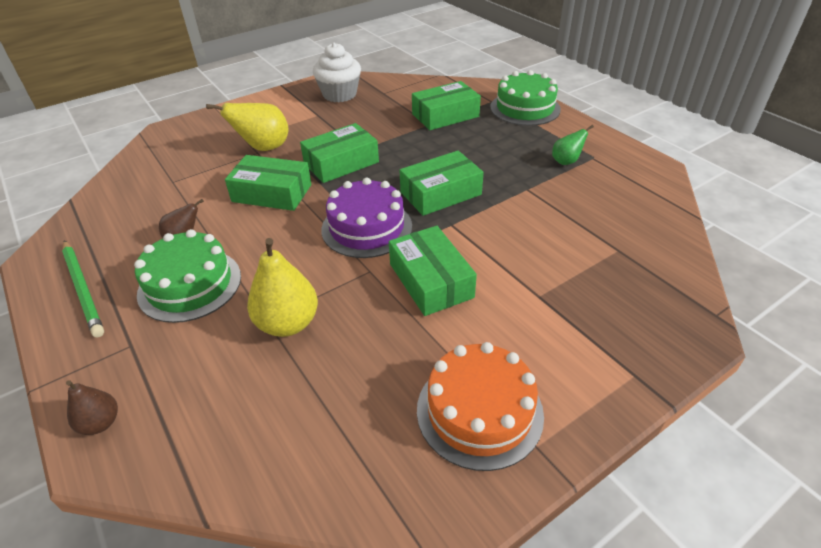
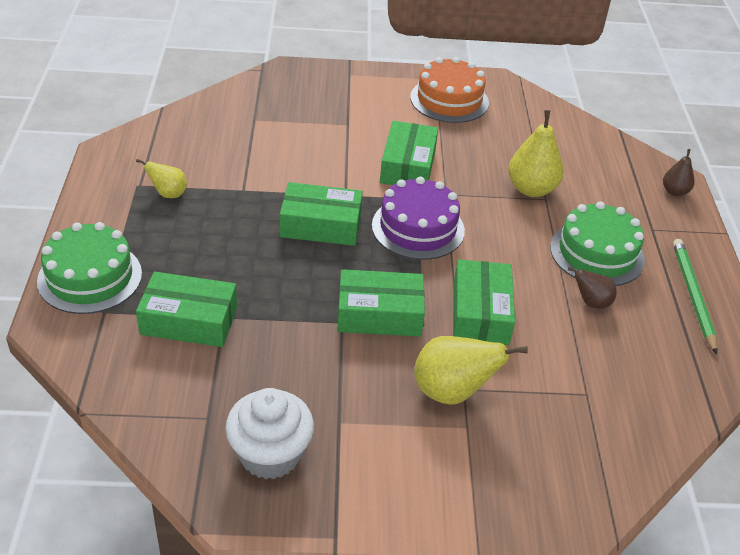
camera: 150 degrees left, 0 degrees up
(272, 193) = (480, 313): green box -> green box turned 45 degrees clockwise
(566, 161) = (168, 194): green pear -> yellow pear

